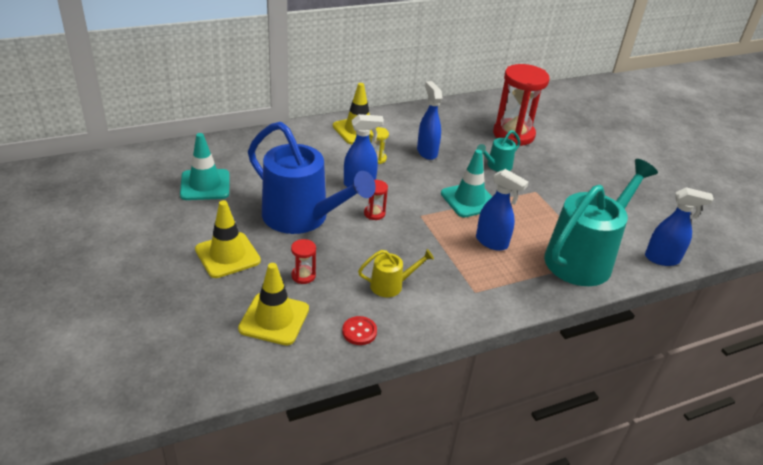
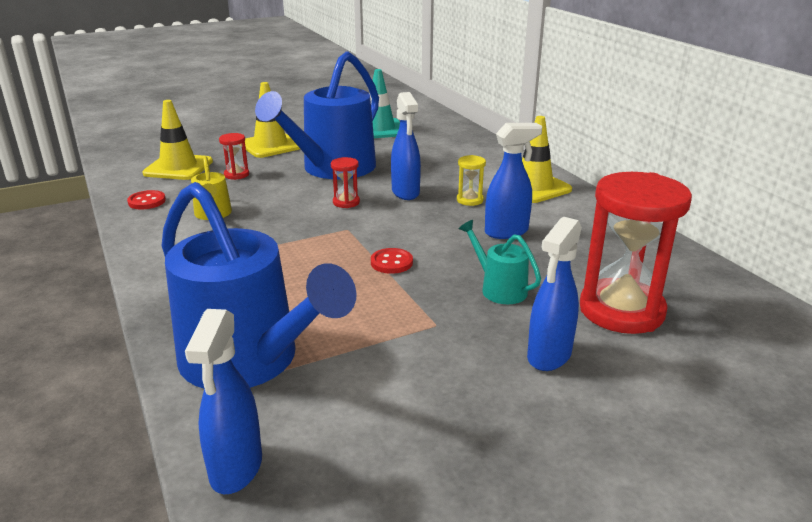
camera: 90 degrees right, 10 degrees down
(469, 200) = (391, 262): turquoise traffic cone -> red button
(492, 242) = (290, 277): blue spray bottle -> blue spray bottle (548, 356)
(584, 257) = (249, 361): turquoise watering can -> blue watering can

